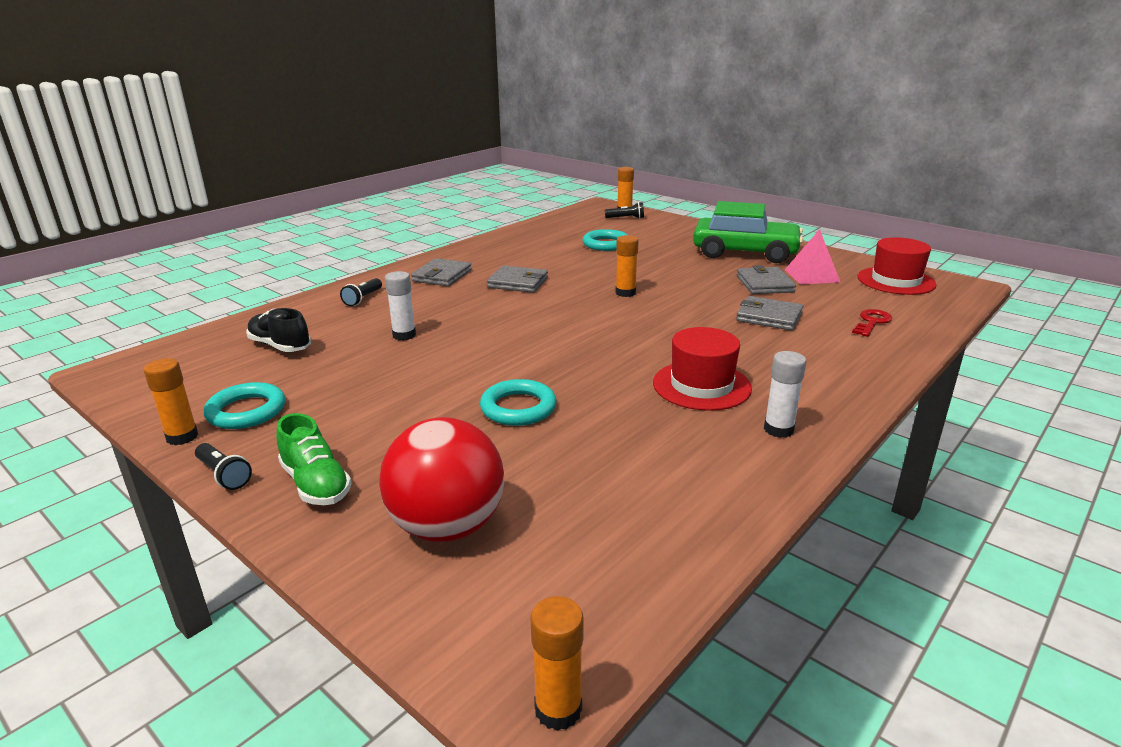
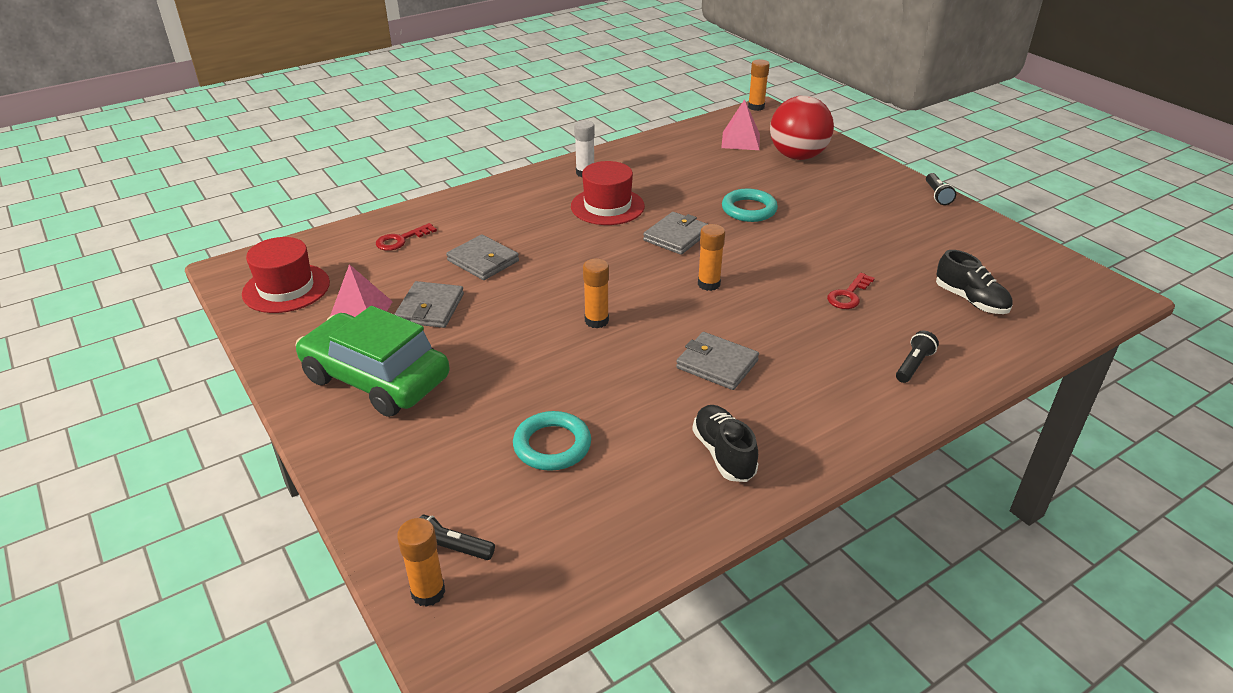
camera: 165 degrees left, 10 degrees up
(182, 437) = (987, 223): orange glue stick -> orange glue stick (708, 284)
(224, 475) = (937, 195): black flashlight -> black flashlight turned 150 degrees counterclockwise
(246, 411) = (954, 236): turquoise ring -> none
(315, 484) = (877, 183): green shoe -> none
(404, 335) = (848, 295): white glue stick -> red key
(442, 276) = (818, 400): grey wallet -> grey wallet (676, 236)
(502, 252) = (723, 454): none -> black shoe
(565, 553) = (740, 140): none -> pink pyramid

